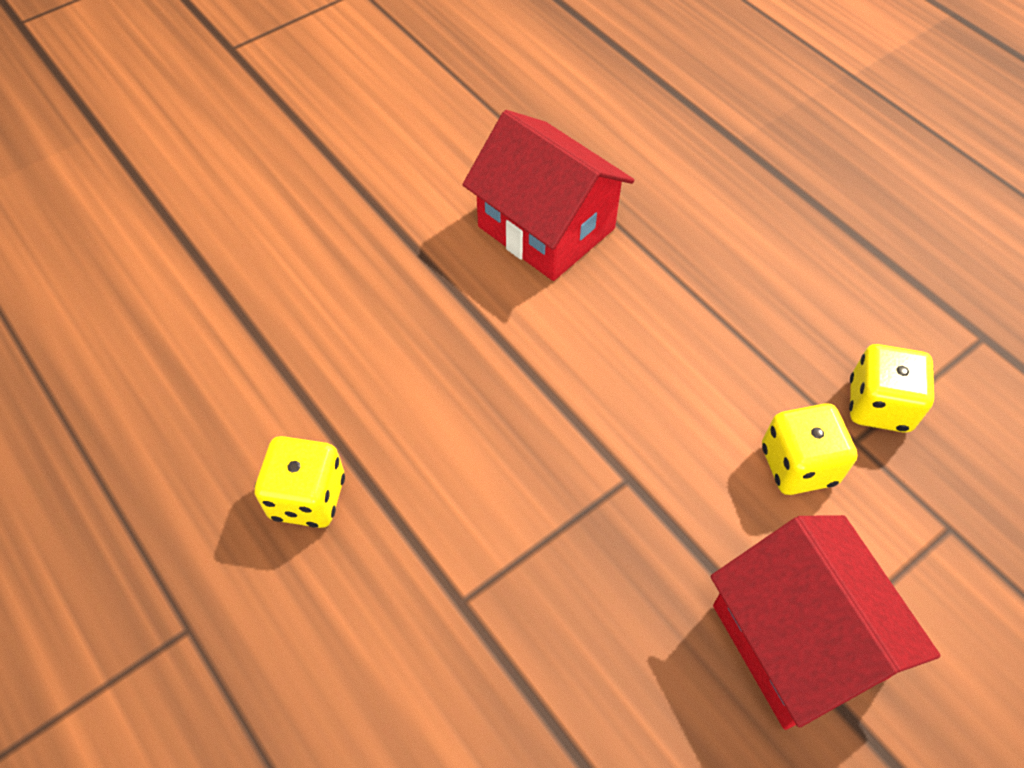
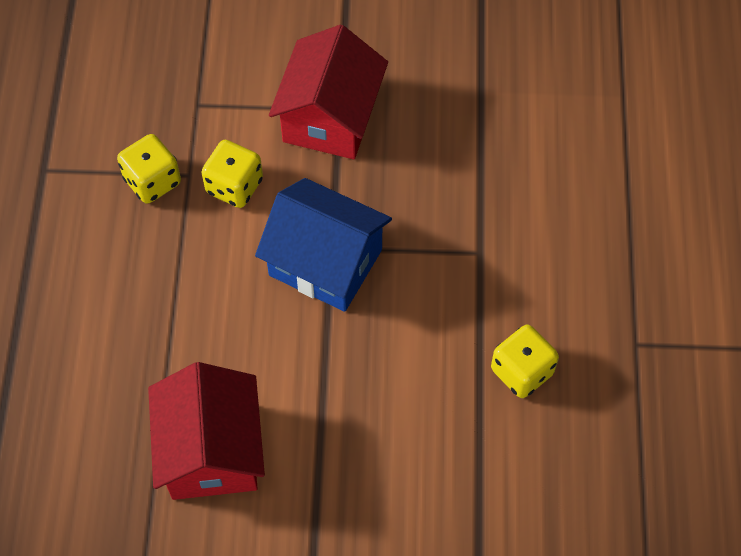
camera: 140 degrees left, 5 degrees up
(618, 457) = (325, 262): none -> blue house

